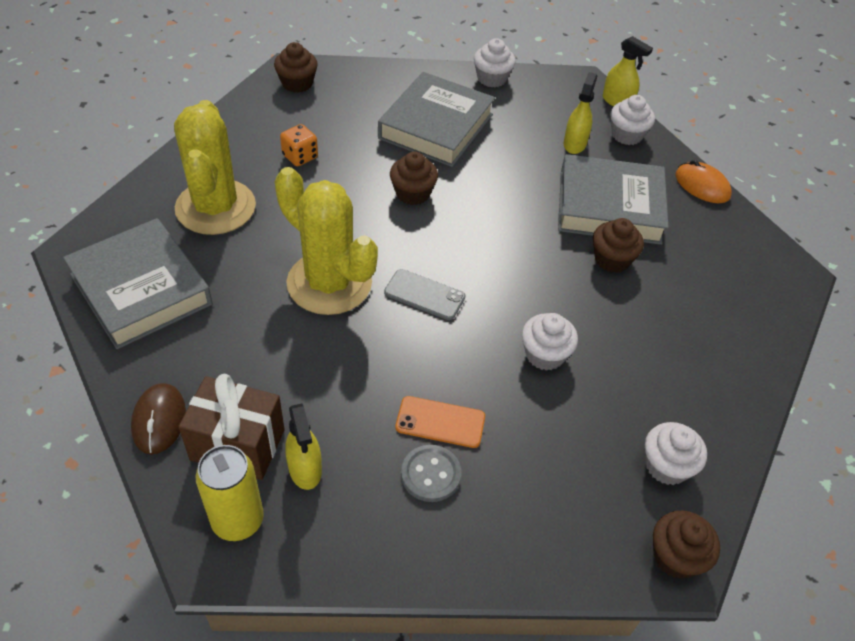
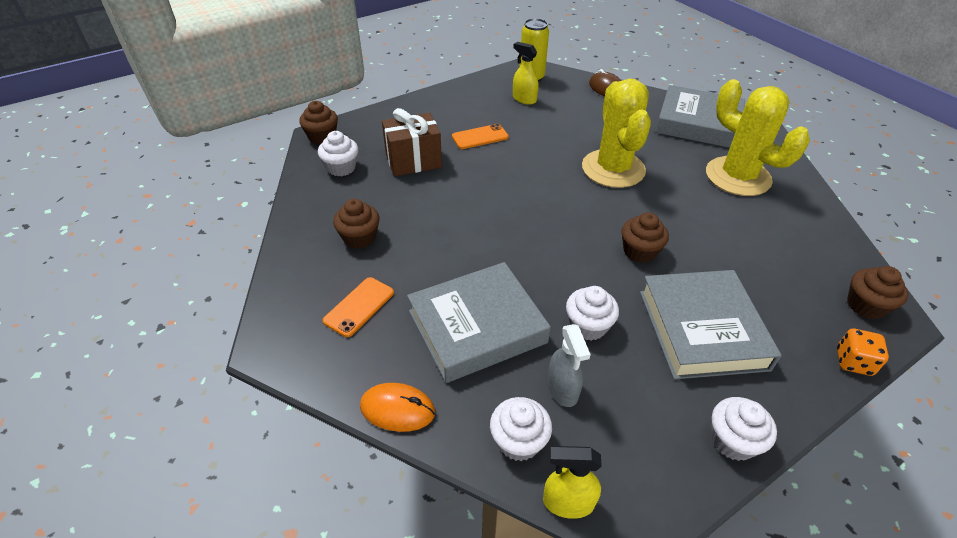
camera: 150 degrees right, 5 degrees down
(237, 445) = (563, 95): brown gift -> brown gift (413, 161)
(300, 157) = (750, 237): orange dice -> orange dice (853, 362)
(329, 283) = (613, 169): yellow cactus -> yellow cactus turned 75 degrees clockwise
(424, 294) = (552, 188): grey phone -> none
(430, 474) = (465, 118): grey button -> none
(545, 354) = (448, 190): white cupcake -> white cupcake (588, 326)
(574, 144) = (562, 389): yellow spray bottle -> grey spray bottle
(612, 259) = (444, 275): brown cupcake -> brown cupcake (359, 237)
(706, 269) = (359, 307): none -> orange phone

